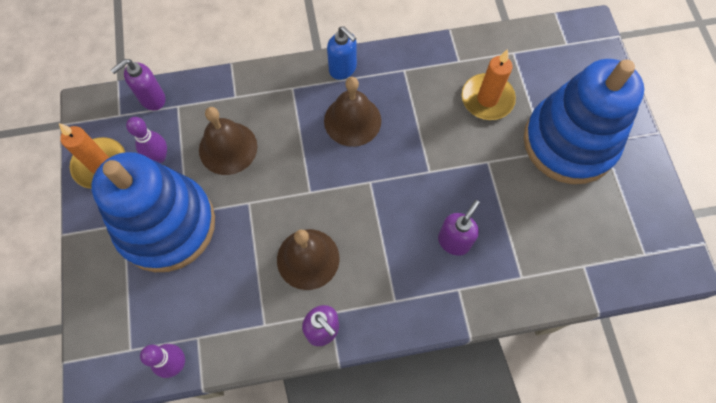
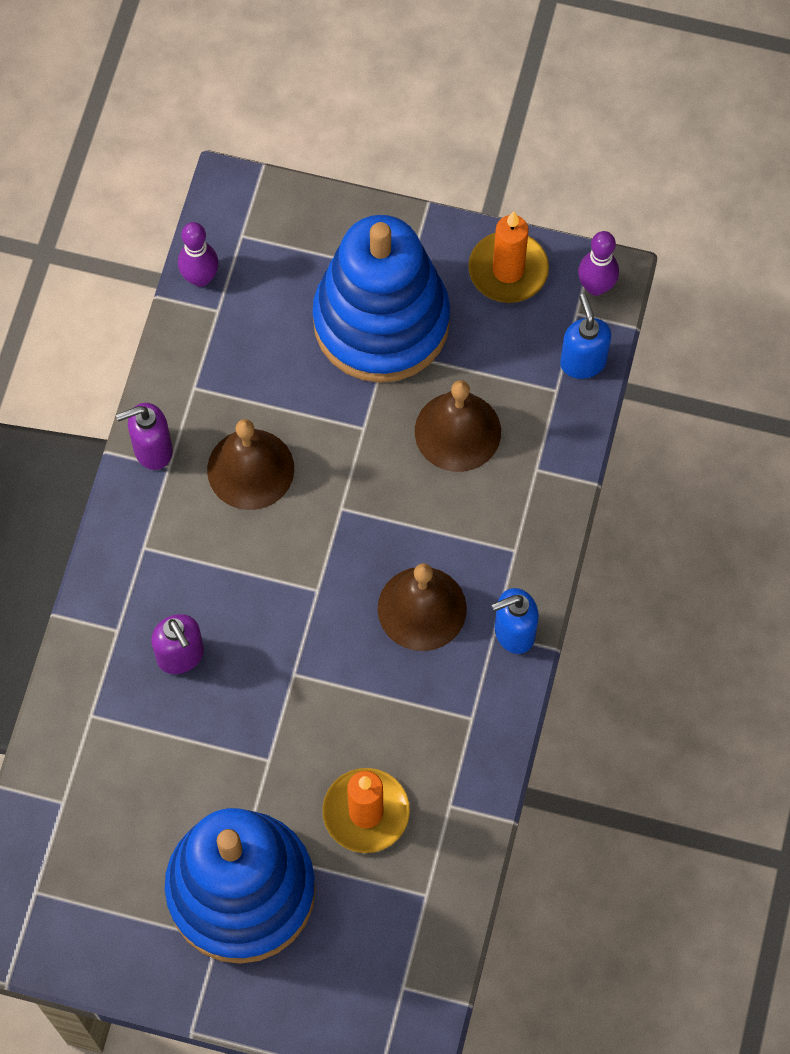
camera: 115 degrees right, 0 degrees up
(152, 99) = (582, 362): purple soap dispenser -> blue soap dispenser
(159, 157) = (486, 343): purple bowling pin -> purple bowling pin (596, 286)

